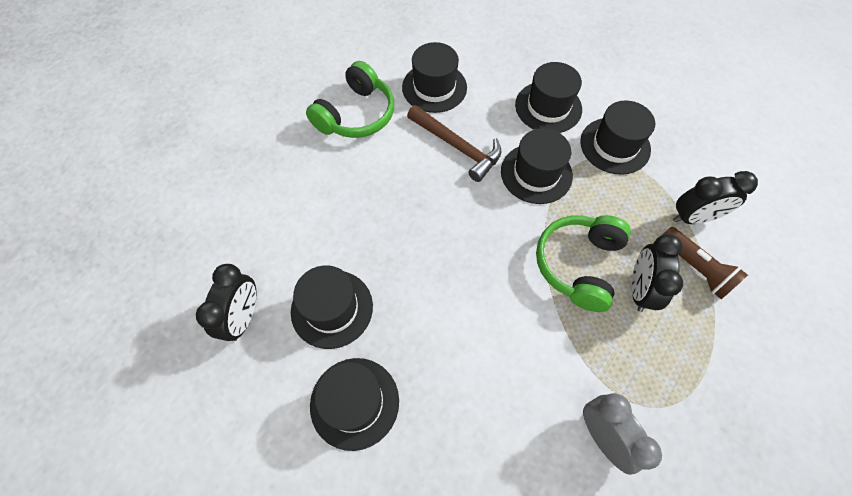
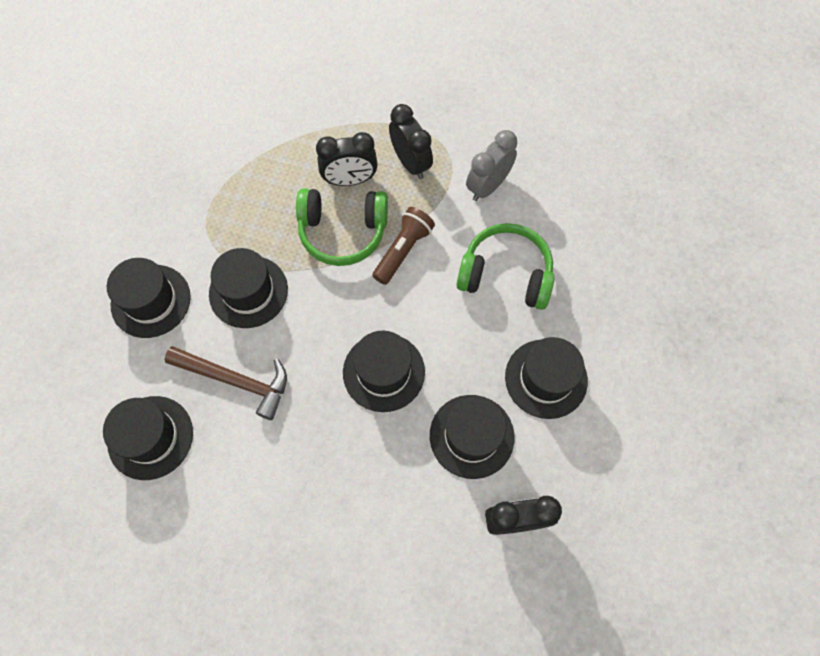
camera: 110 degrees left, 5 degrees up
(356, 115) = (220, 517): green headphones -> green headphones (505, 274)
(457, 147) = (236, 381): brown hammer -> brown hammer turned 90 degrees clockwise
(615, 145) = (189, 225): black hat -> black hat (383, 372)
(693, 218) = (258, 148): black clock -> black clock (411, 163)
(695, 268) = (313, 141): brown flashlight -> brown flashlight (403, 250)

